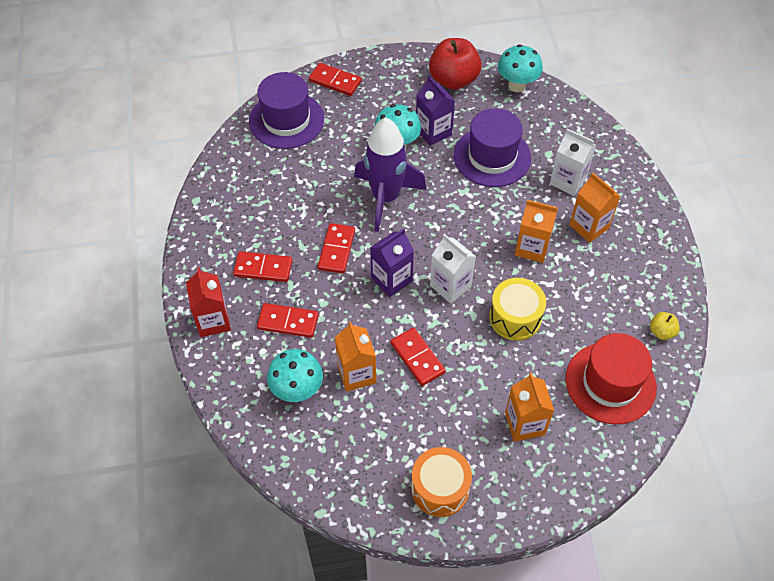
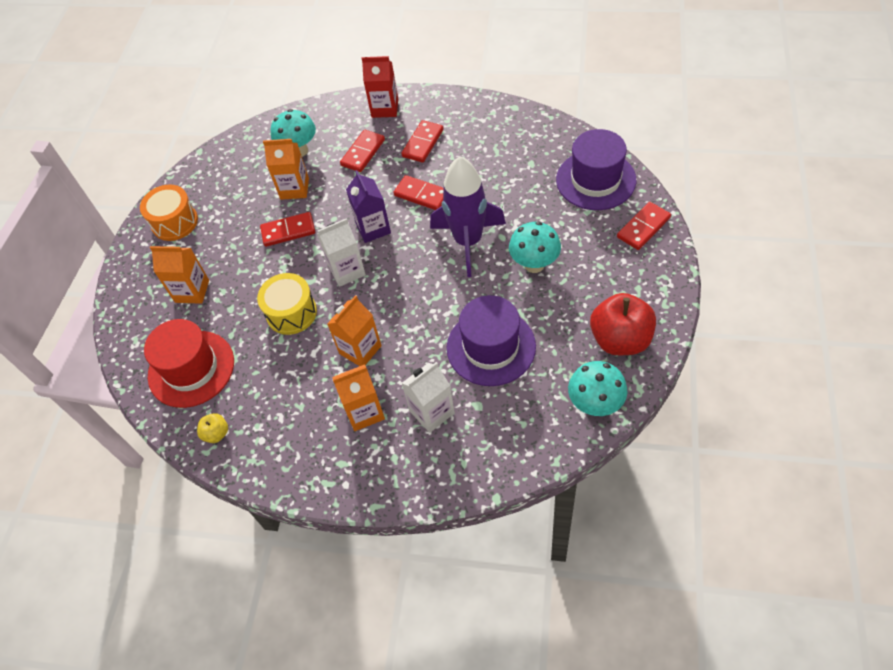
camera: 115 degrees right, 0 degrees up
(433, 132) = (543, 301): purple carton -> none

